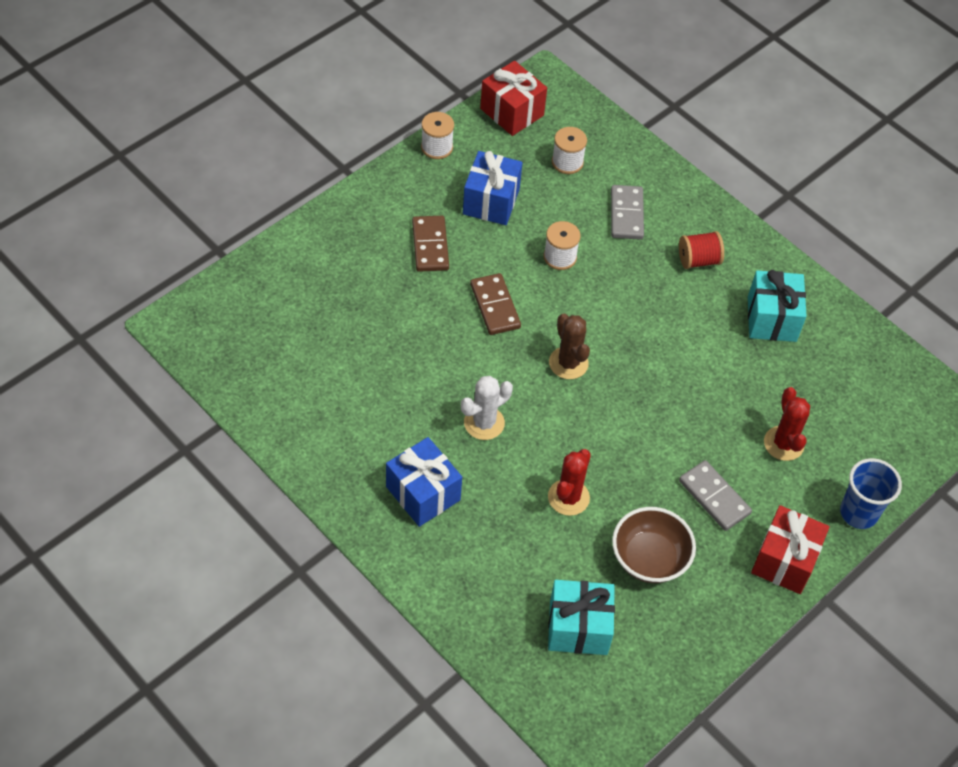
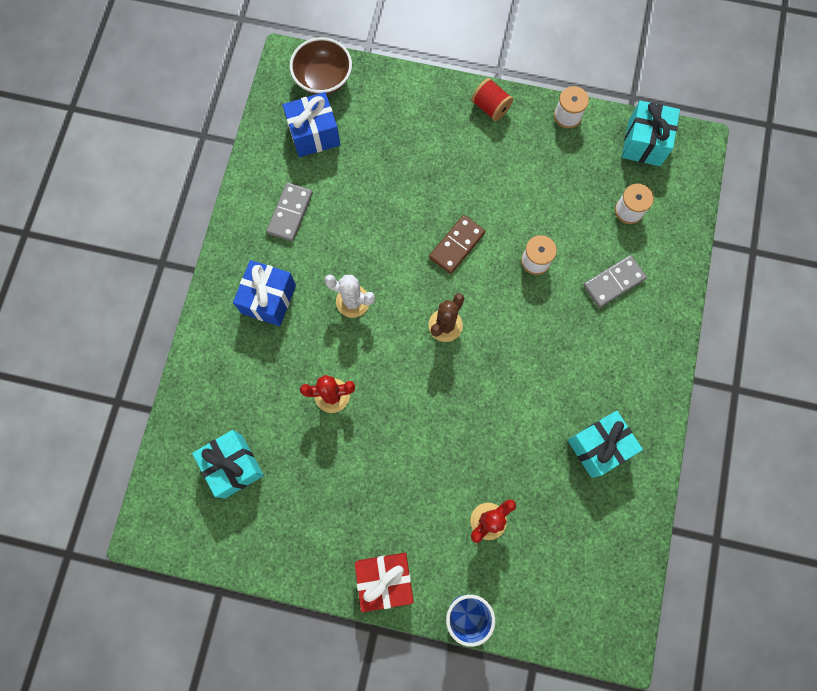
camera: 60 degrees right, 20 degrees up
(430, 245) = (475, 169): brown domino -> none
(491, 201) = (548, 183): blue gift -> blue gift (314, 134)
(512, 112) = (644, 143): red gift -> turquoise gift
(649, 558) = (320, 481): brown bowl -> brown bowl (323, 79)
(698, 260) = (612, 359): red spool -> red spool (490, 107)
(714, 497) = (404, 497): grey domino -> grey domino (290, 213)

